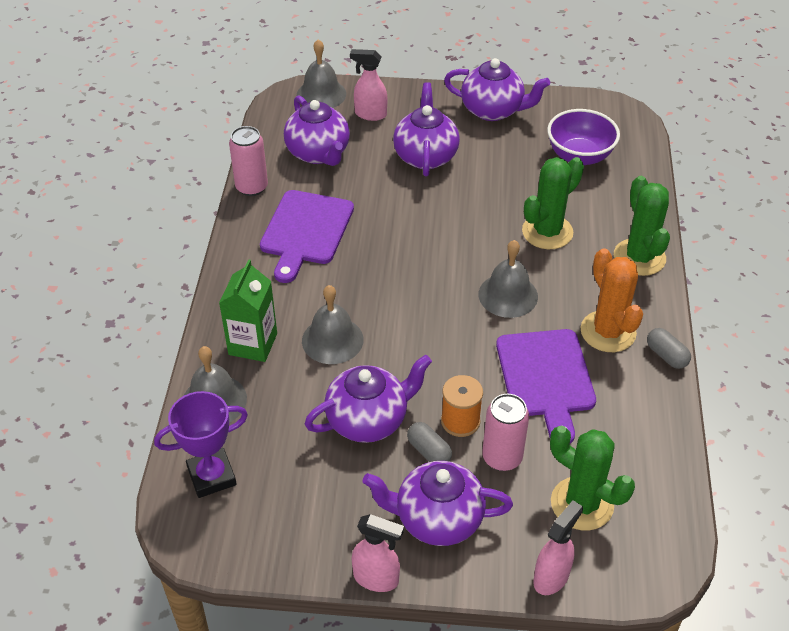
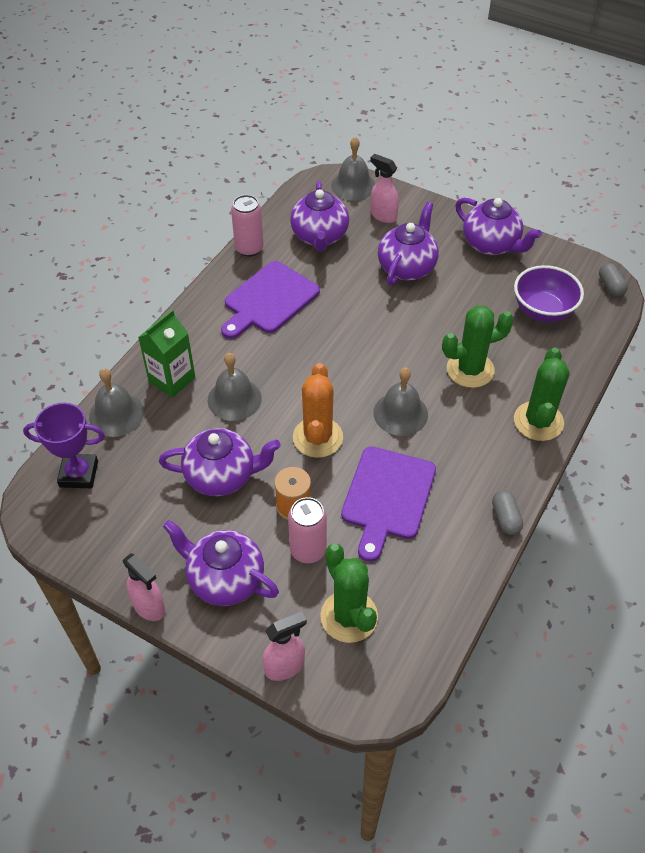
camera: 25 degrees right, 5 degrees up
(429, 451) = (253, 521): grey capsule -> grey capsule (610, 286)
(608, 332) = (467, 477): orange cactus -> orange cactus (317, 437)

